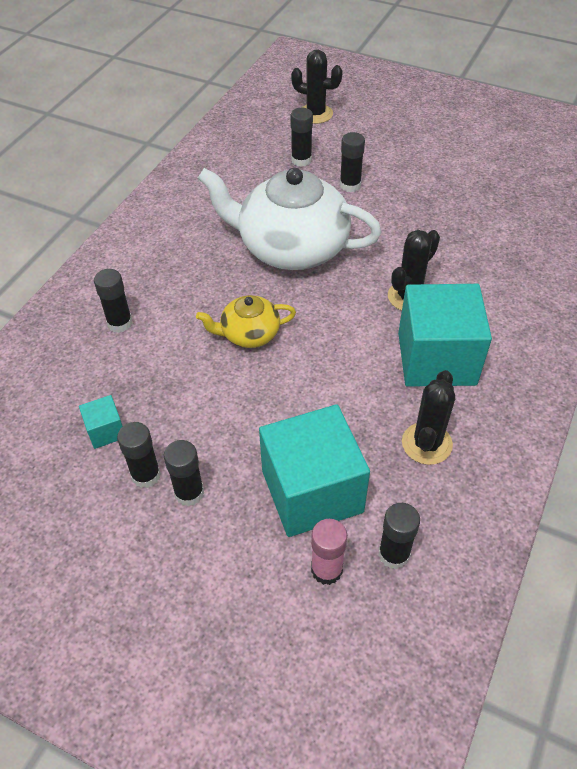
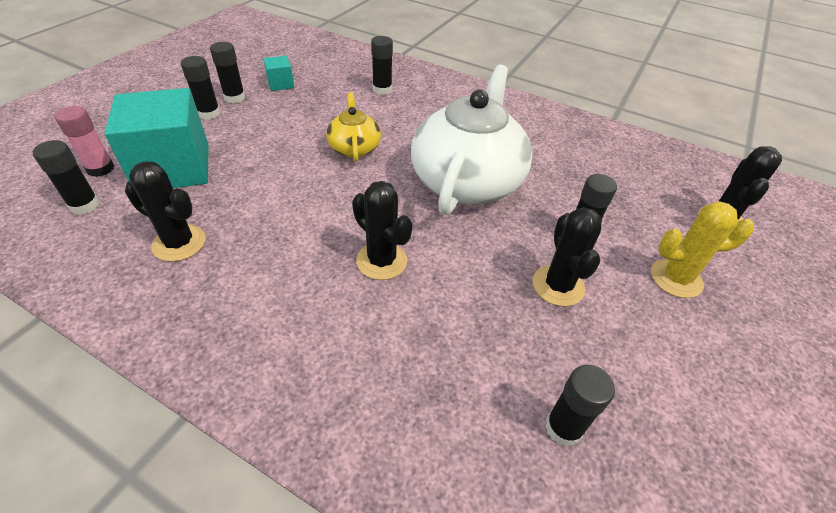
camera: 90 degrees right, 5 degrees down
(301, 160) = (619, 200): black glue stick -> black glue stick (563, 428)
(383, 145) = (676, 278): none -> yellow cactus
(407, 201) = (558, 286): none -> black cactus
(436, 358) = (282, 269): turquoise cube -> none

